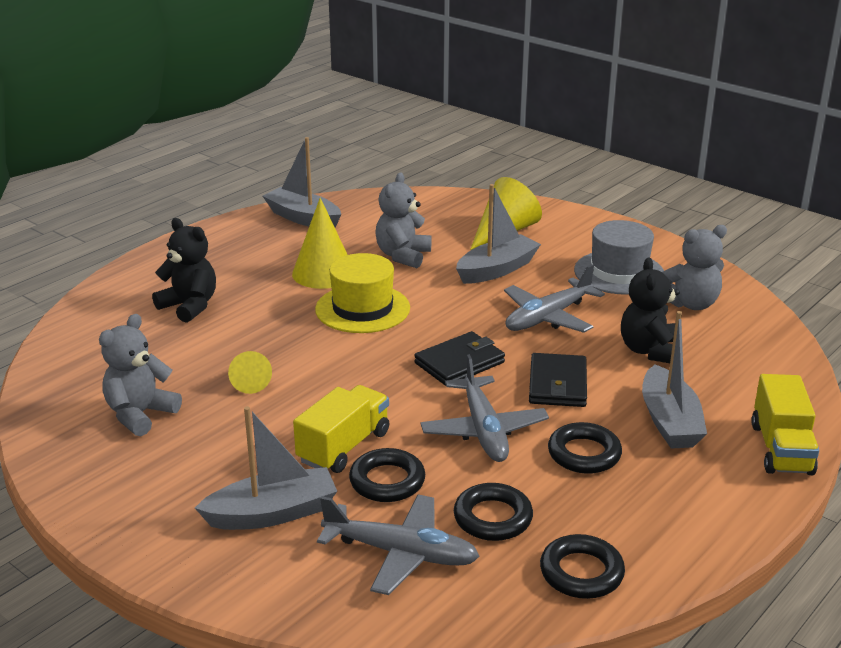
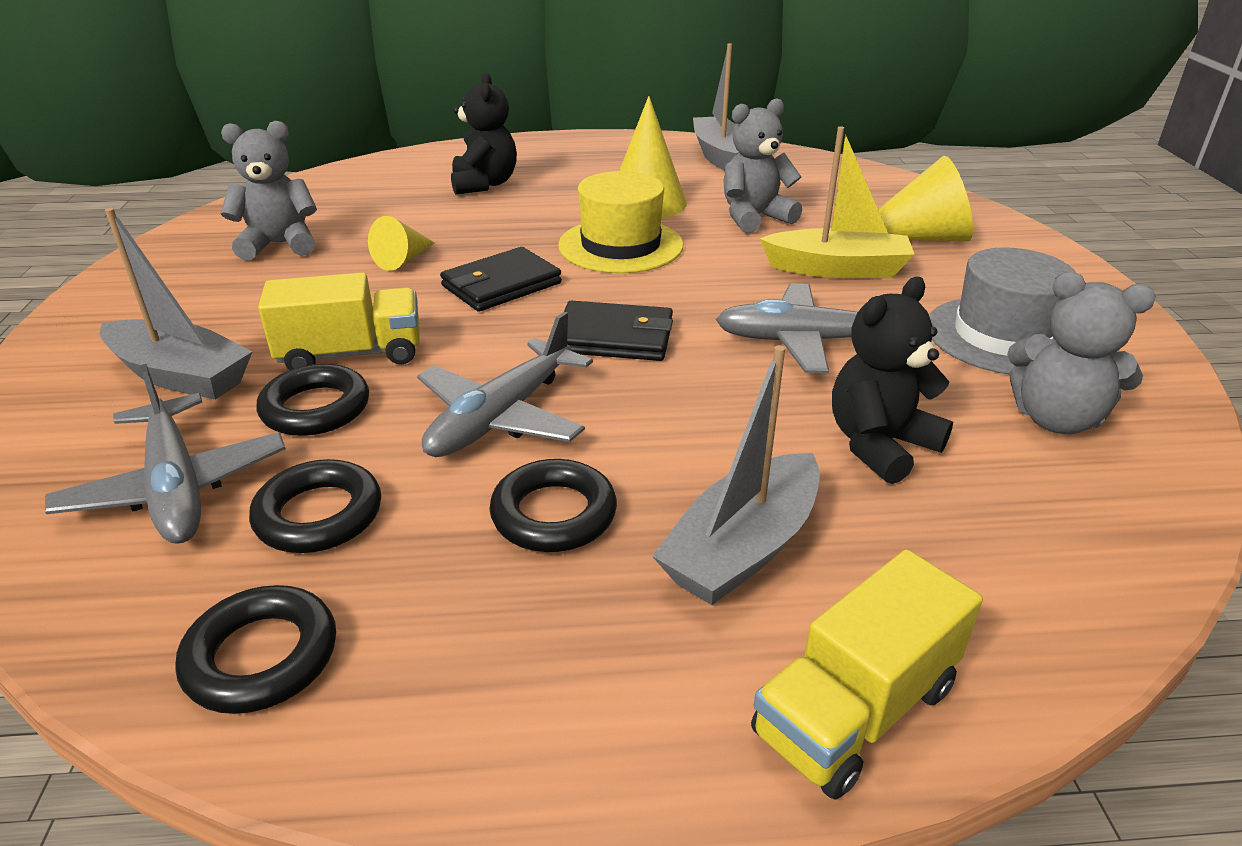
camera: 45 degrees right, 5 degrees up
(497, 270) = (837, 269): grey boat -> yellow boat
(557, 384) = (679, 417): black wallet -> black wallet (501, 285)

